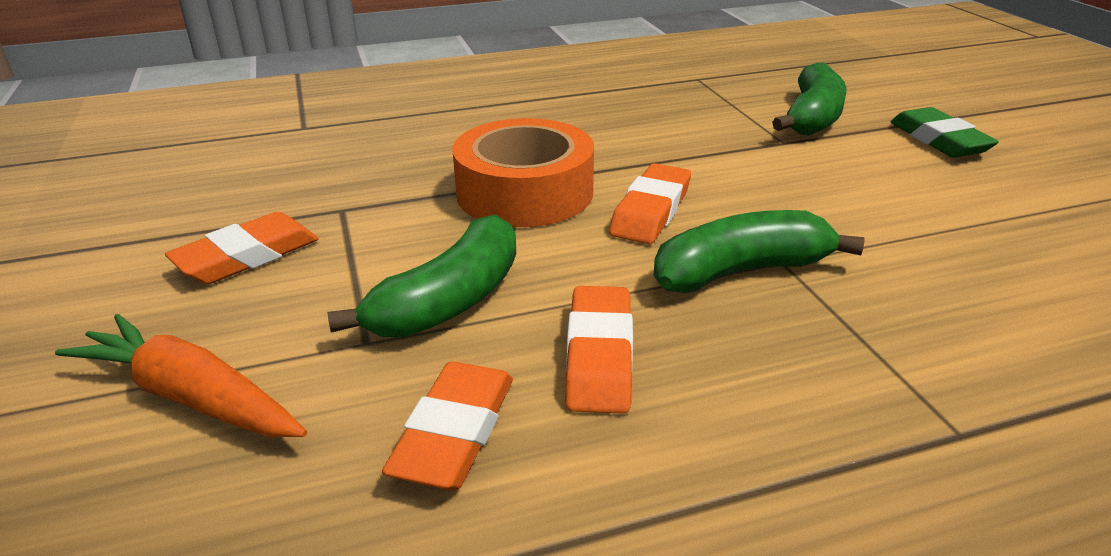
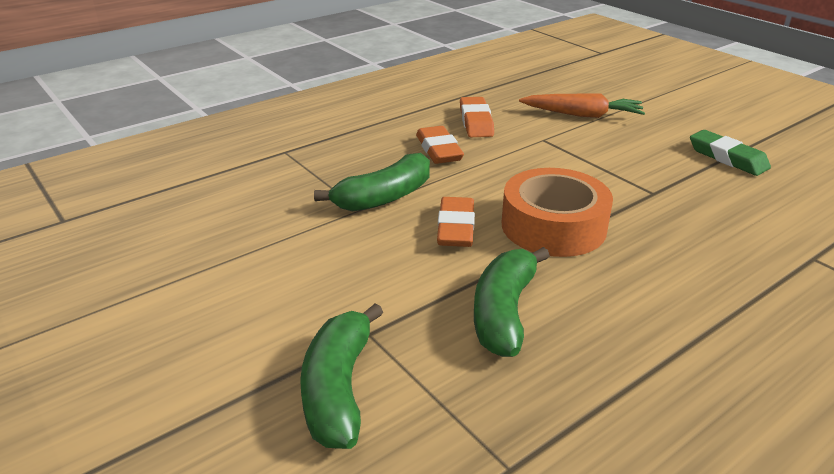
camera: 160 degrees right, 0 degrees up
(247, 256) = (654, 158): orange eraser -> none
(449, 301) = (525, 158): green banana -> green banana (504, 312)
(939, 140) = (201, 372): green eraser -> green eraser (727, 158)

